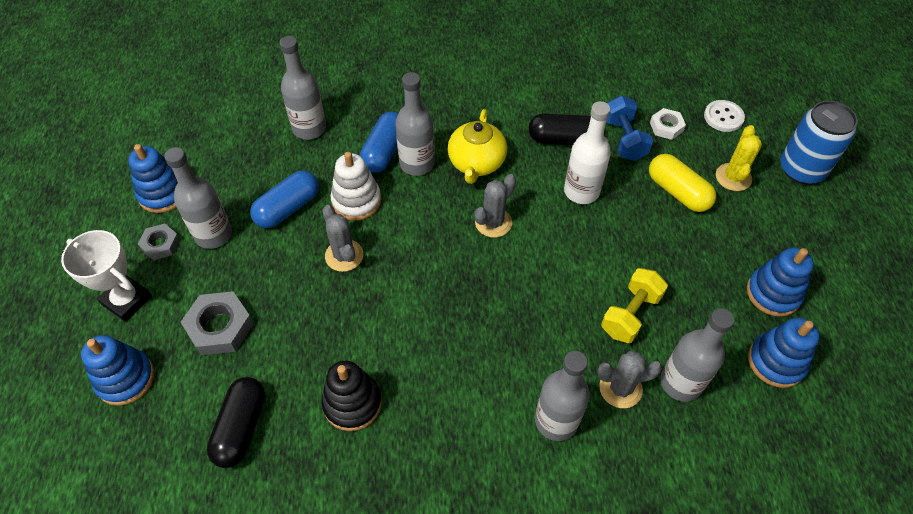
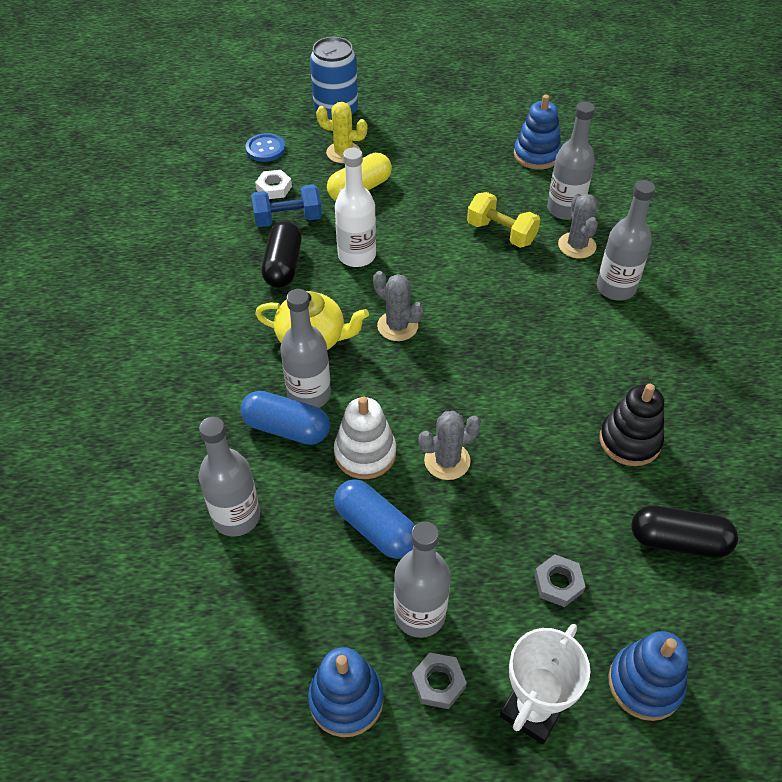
camera: 90 degrees left, 5 degrees down
(220, 327) = (558, 583): grey nut -> grey nut, size x0.61
(723, 117) = (265, 149): white button -> blue button
(773, 293) = (471, 147): blue stacking toy -> none

